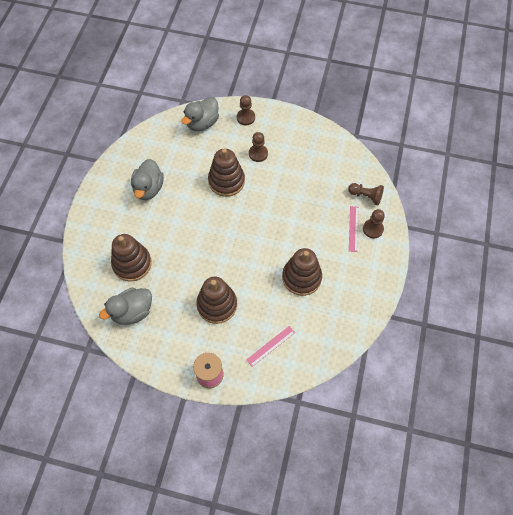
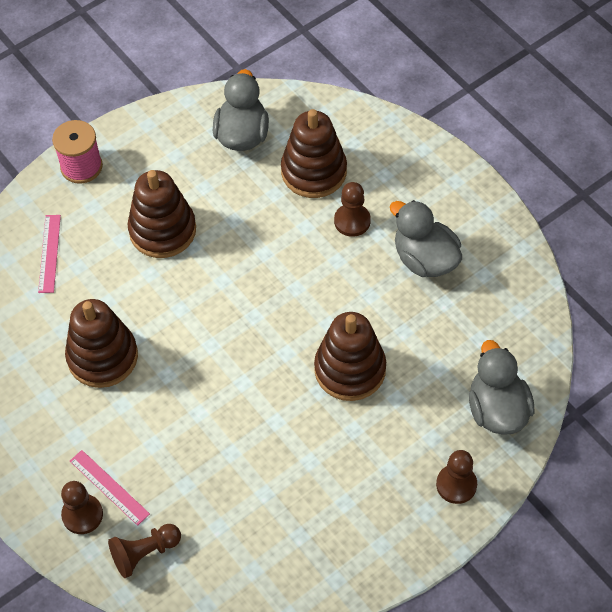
camera: 130 degrees right, 5 degrees down
(258, 154) = (364, 451): brown pawn -> brown pawn (352, 221)

